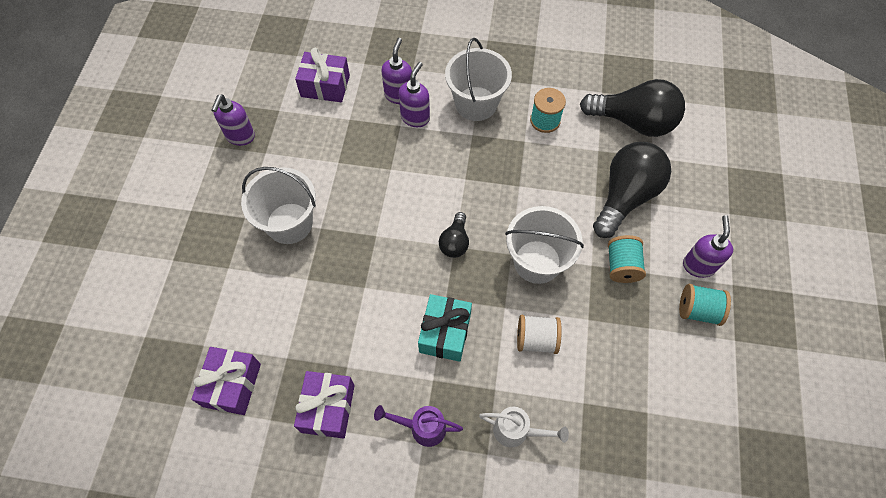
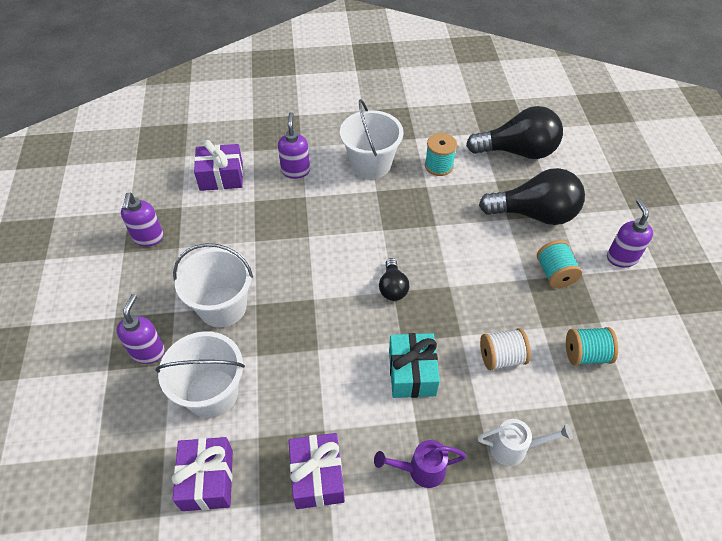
camera: 15 degrees left, 10 degrees down
(415, 117) = (318, 187): purple soap dispenser -> purple soap dispenser (148, 351)
(537, 261) = (476, 287): white bucket -> white bucket (212, 393)
(625, 196) = (534, 214): black light bulb -> black light bulb turned 75 degrees clockwise
(698, 310) = (637, 296): turquoise spool -> turquoise spool (586, 354)

